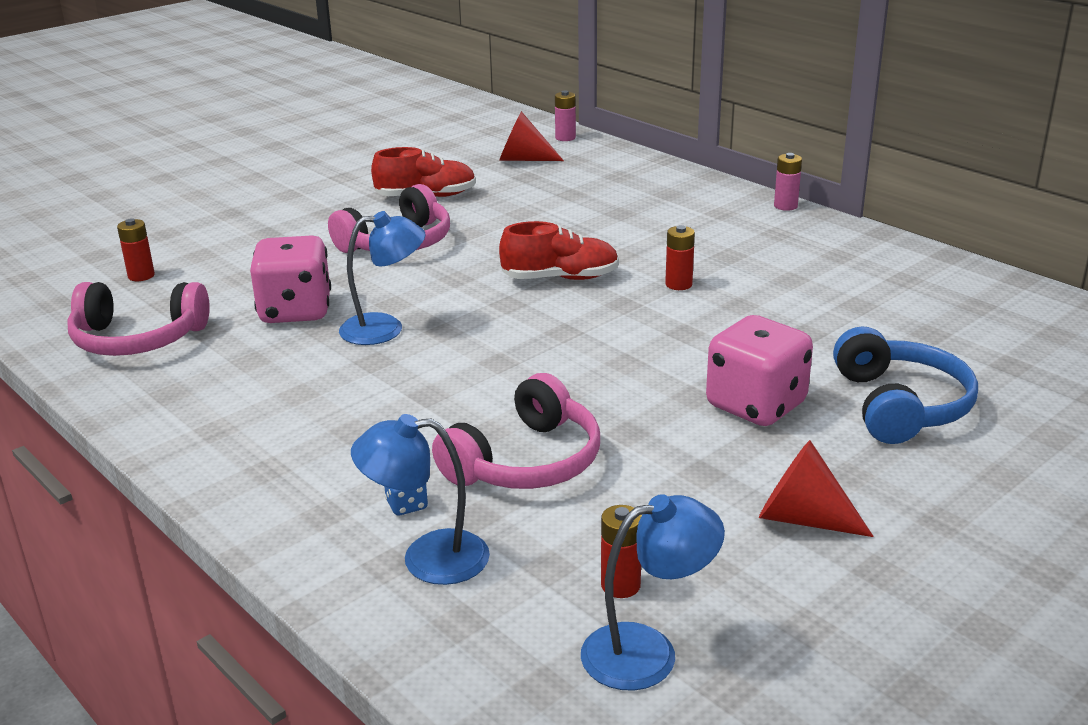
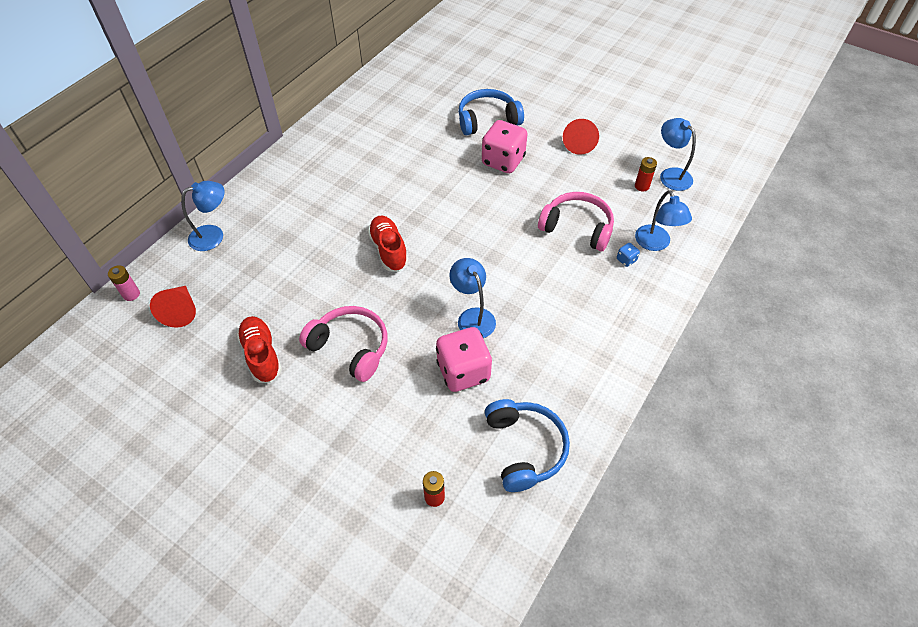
camera: 105 degrees left, 25 degrees up
(137, 339) = (524, 448): pink headphones -> blue headphones
(645, 174) = (213, 235): none -> blue lamp
(678, 284) = (387, 199): red battery -> none
(785, 206) = (269, 165): pink battery -> none

